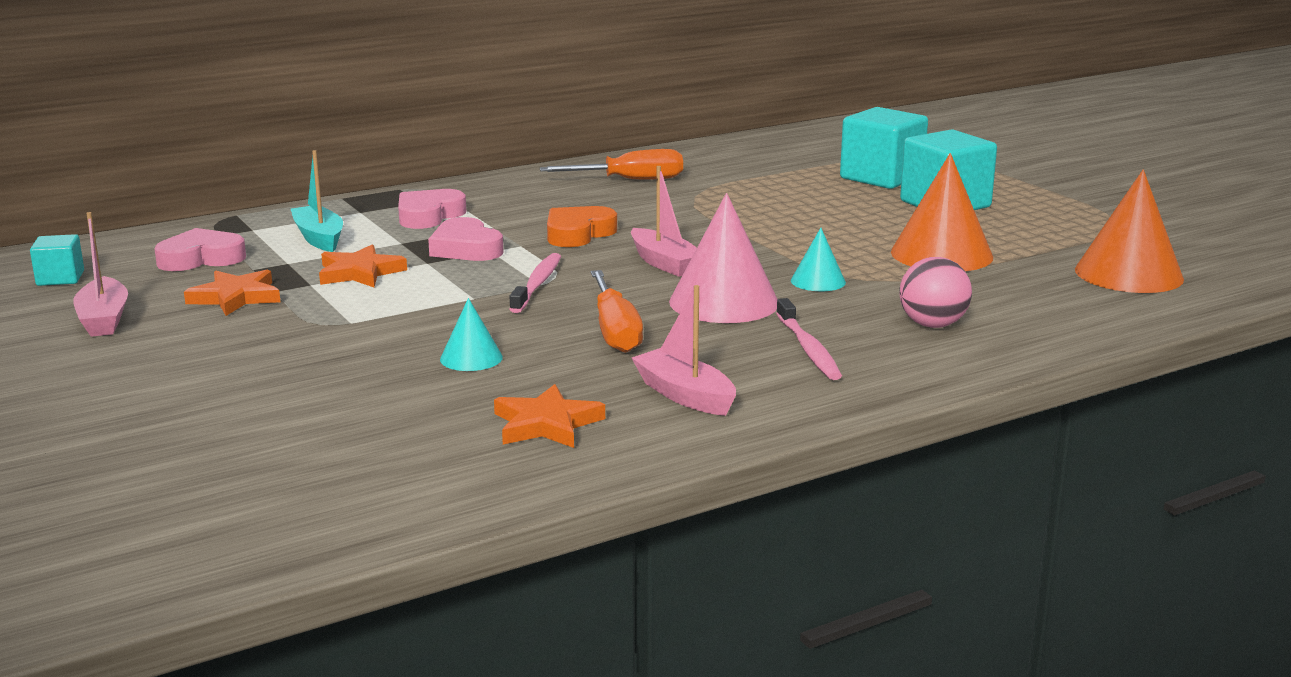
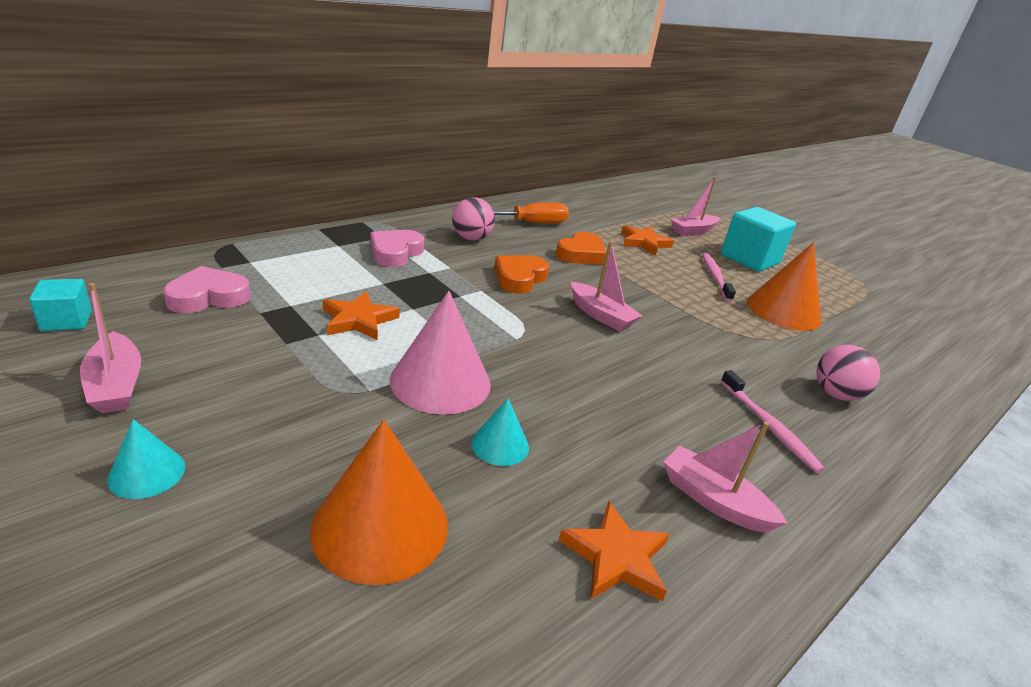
camera: 15 degrees left, 10 degrees up
(236, 297) = (250, 352): orange star -> orange star (644, 243)
(319, 238) = (311, 275): turquoise boat -> none
(466, 248) = (439, 292): pink heart -> none
(536, 199) = (471, 238): none -> pink ball
(537, 284) = (514, 339): pink toothbrush -> pink toothbrush (715, 277)
(615, 331) = (606, 403): orange screwdriver -> none
(682, 208) = (581, 254): none -> orange heart
(724, 302) = (670, 364): pink cone -> pink cone (440, 381)
(818, 281) = (722, 339): turquoise cone -> turquoise cone (147, 473)
(881, 177) = (693, 231): turquoise cube -> pink boat
(1128, 274) = (913, 336): orange cone -> orange cone (380, 526)

